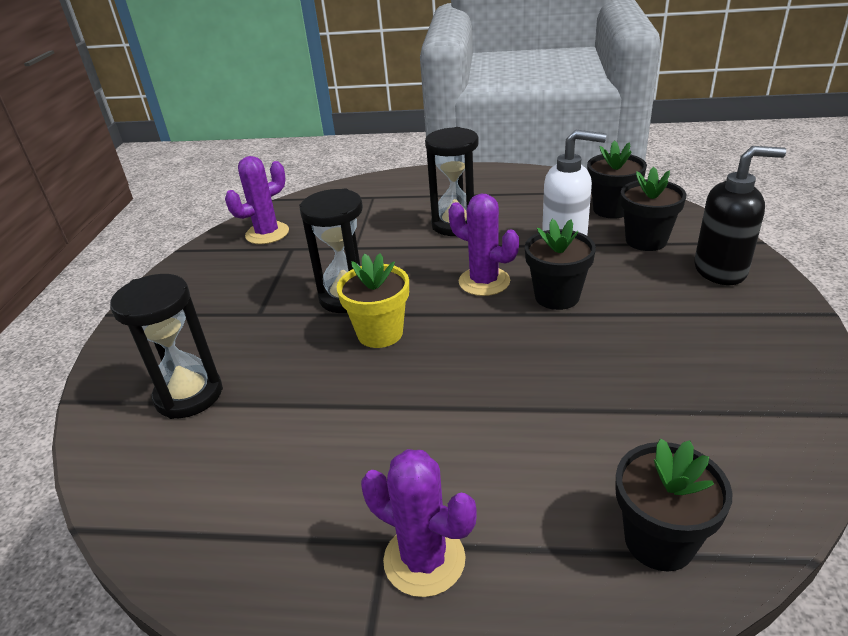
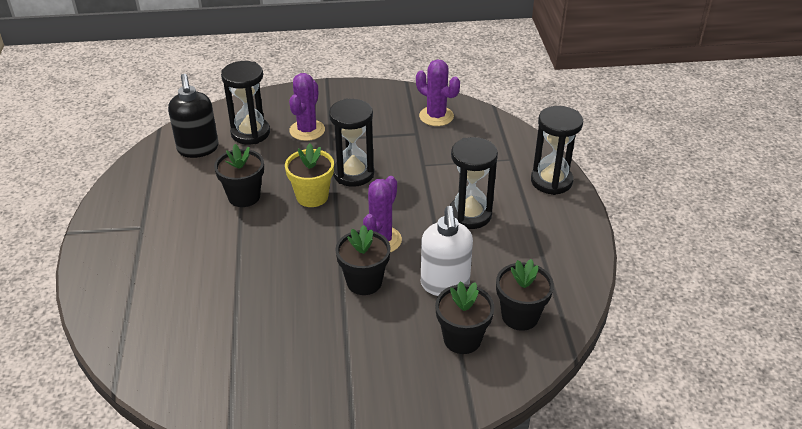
camera: 75 degrees right, 5 degrees up
(419, 180) = (551, 181): none -> black hourglass
(424, 559) = (130, 242): purple cactus -> purple cactus (307, 130)
(659, 541) = (132, 330): black flower pot -> black flower pot (244, 196)
(720, 271) = (415, 388): black soap dispenser -> black soap dispenser (198, 149)

